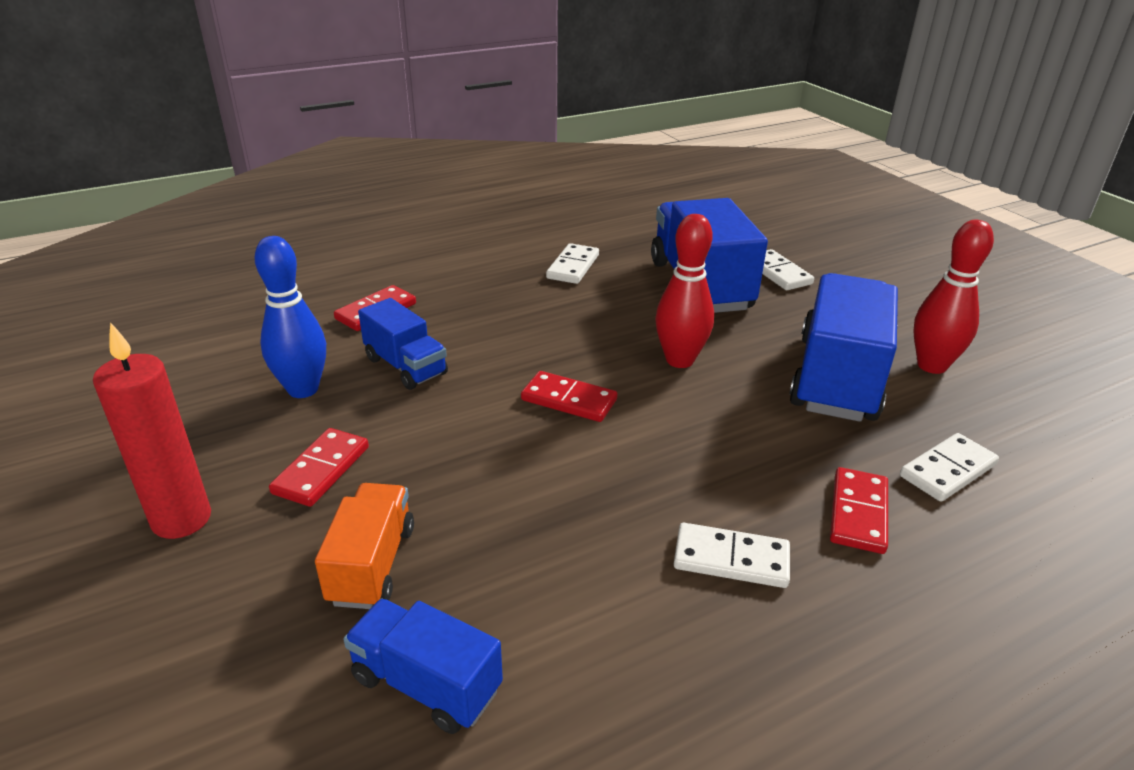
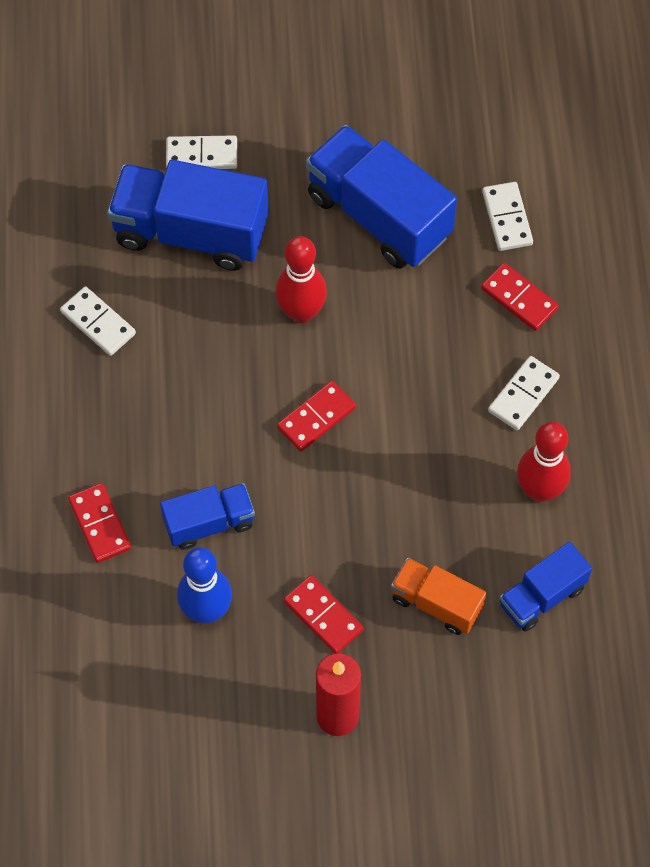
camera: 65 degrees left, 30 degrees up
(931, 366) = (395, 139): red bowling pin -> red bowling pin (539, 490)

